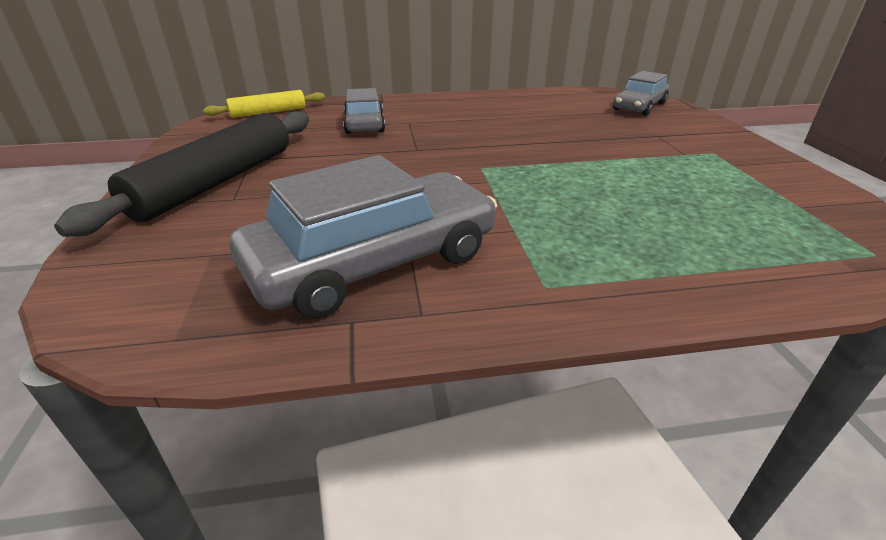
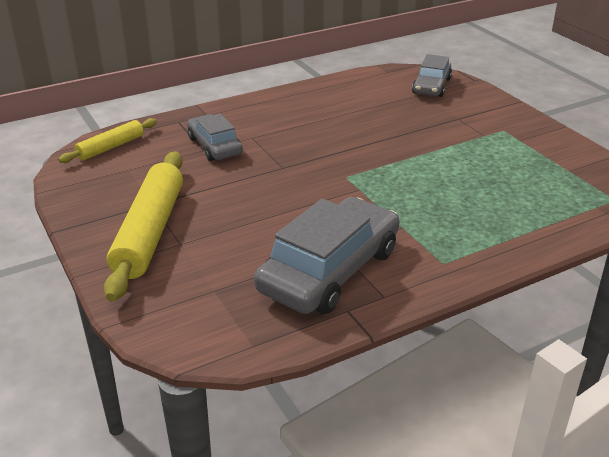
camera: 20 degrees left, 0 degrees up
(217, 182) = (150, 232): black rolling pin -> yellow rolling pin

